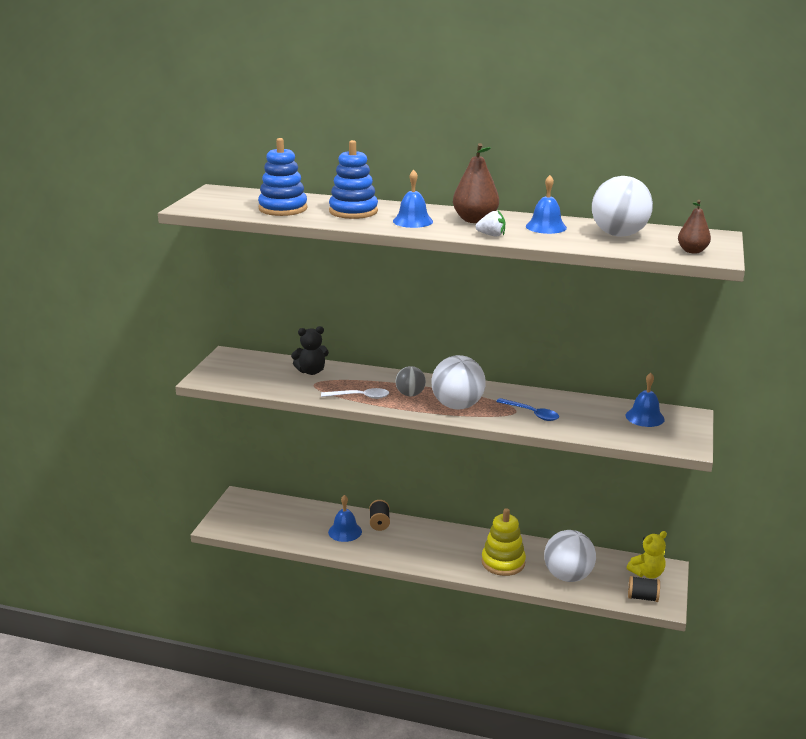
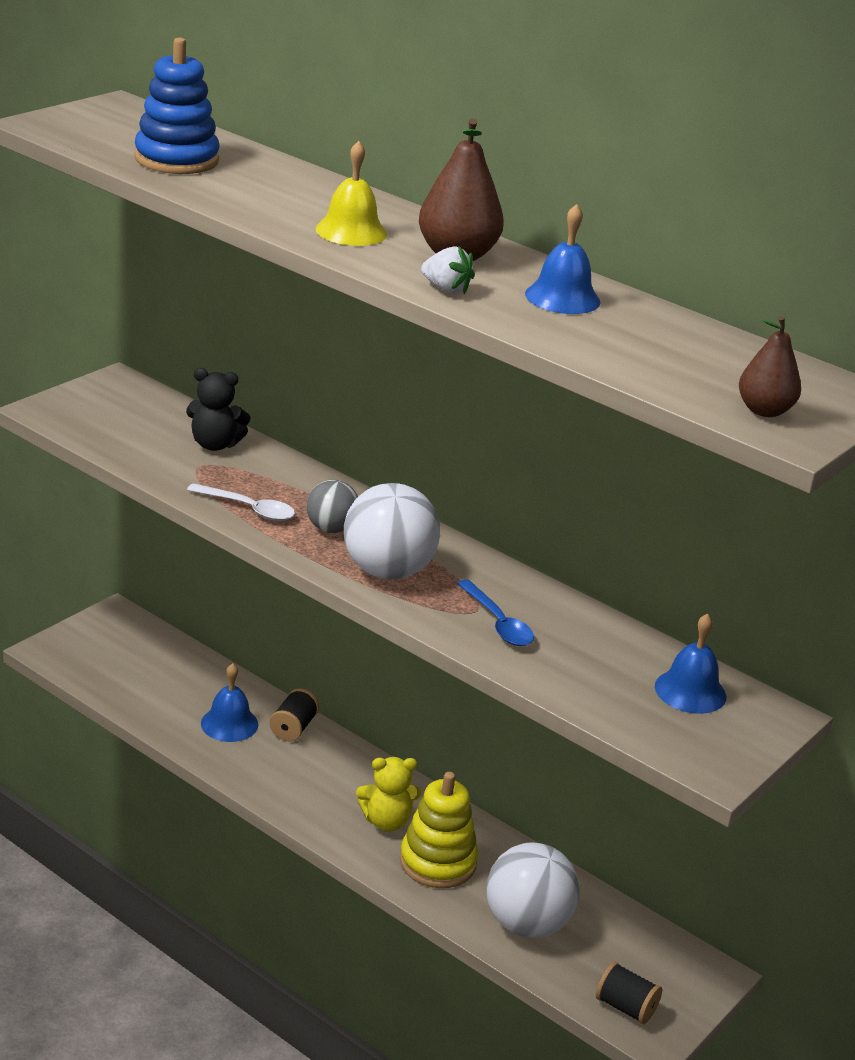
camera: 20 degrees right, 5 degrees up
(353, 211) = (279, 191): blue stacking toy -> none
(413, 221) = (351, 231): blue bell -> yellow bell
(619, 235) = (672, 345): white ball -> none
(647, 573) = (668, 969): yellow teddy bear -> yellow teddy bear (386, 821)

